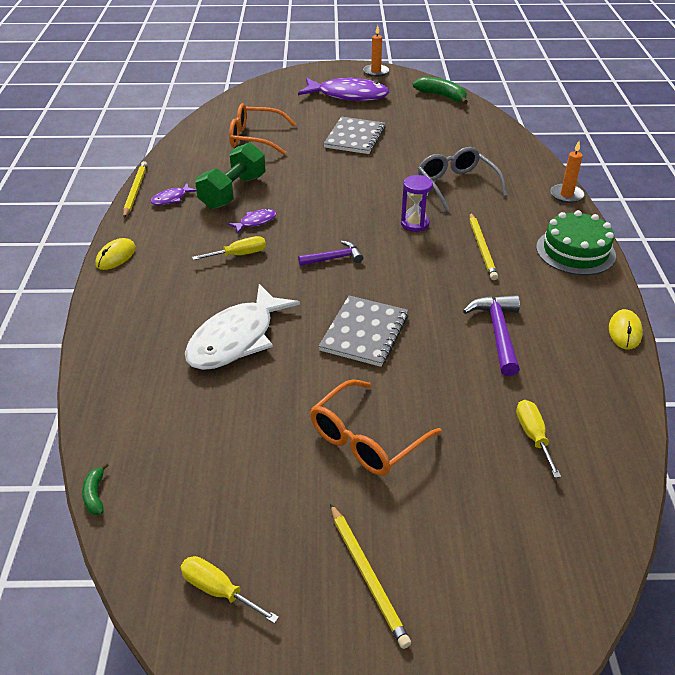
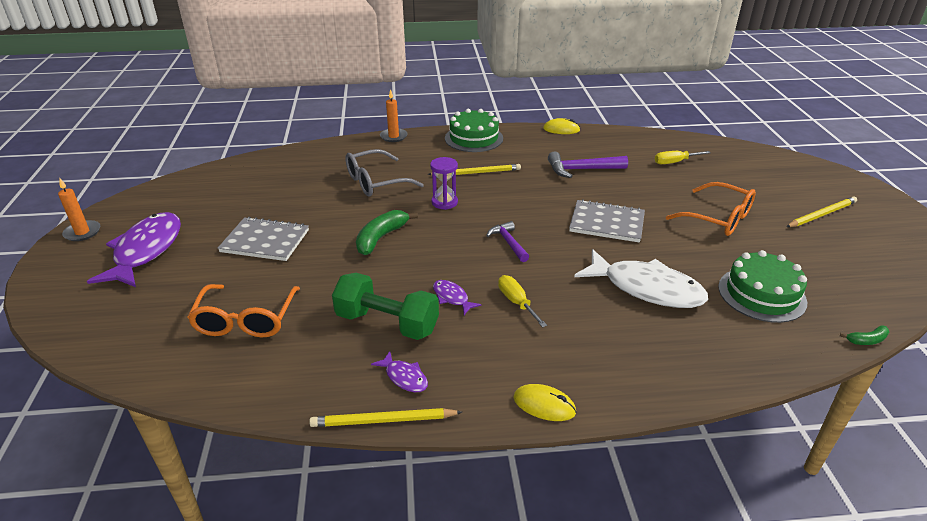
camera: 95 degrees left, 5 degrees down
(200, 429) = (761, 294): none -> green cake
(218, 590) = (883, 267): yellow screwdriver -> none
(442, 96) = (180, 188): green banana -> green banana (381, 238)

